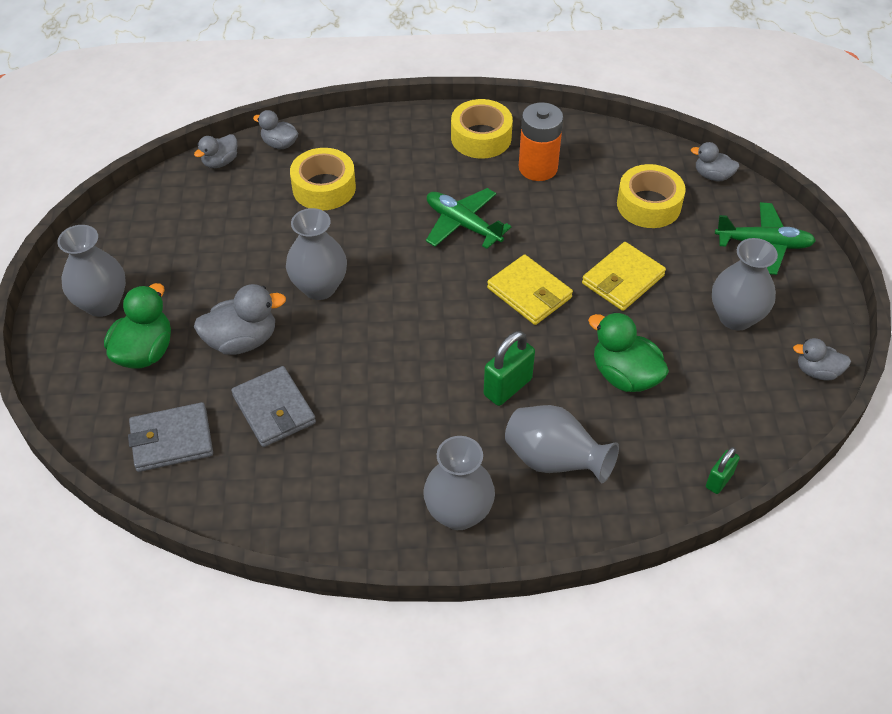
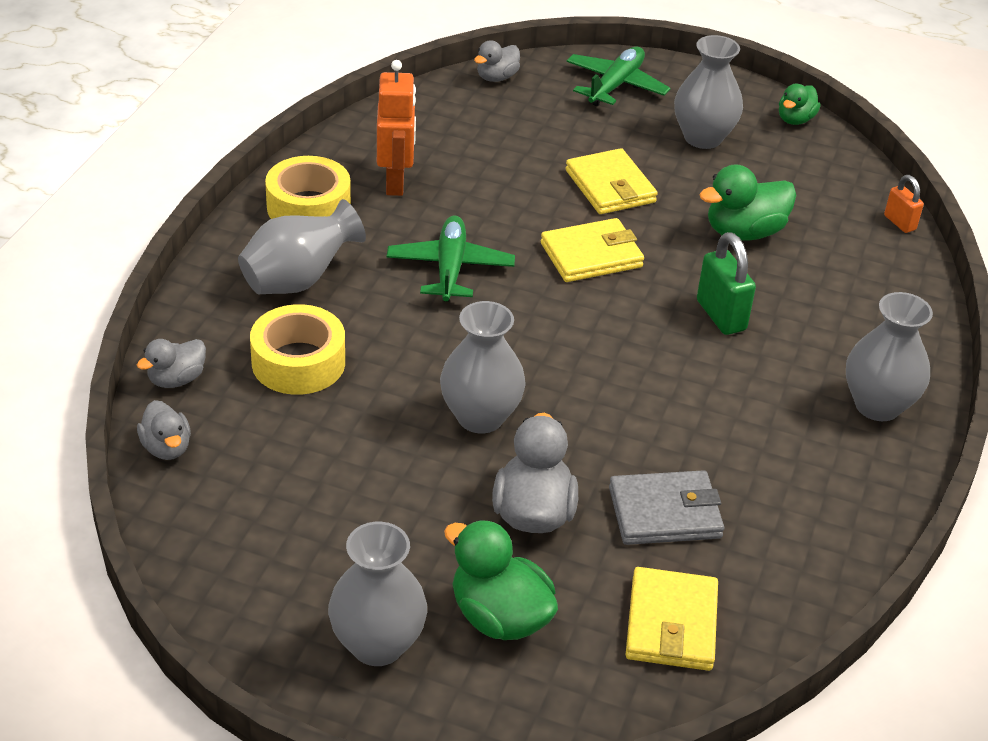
camera: 70 degrees left, 10 degrees down
(172, 440) = (671, 623): grey wallet -> yellow wallet
(463, 224) = (450, 268): green plane -> green plane turned 120 degrees clockwise
(538, 168) = (395, 183): orange battery -> orange robot
(554, 461) = (835, 316): grey vase -> grey vase (298, 280)
(648, 205) = (511, 131): yellow tape -> none
(719, 480) = (899, 223): green padlock -> orange padlock
(817, 371) = (795, 120): grey duck -> green duck

